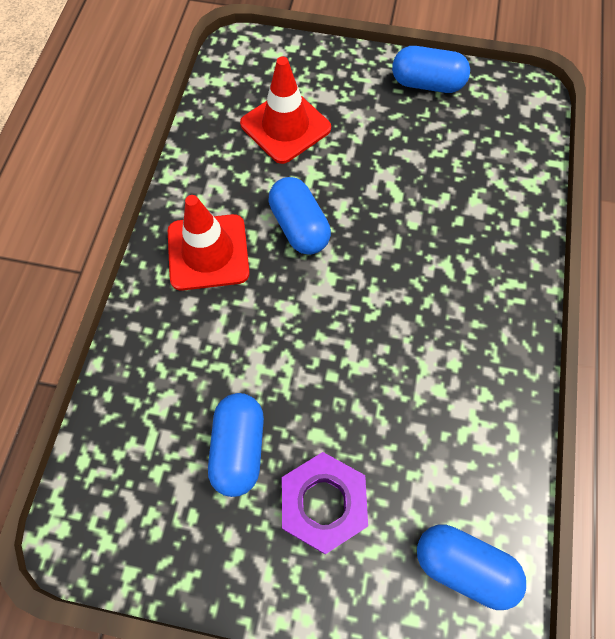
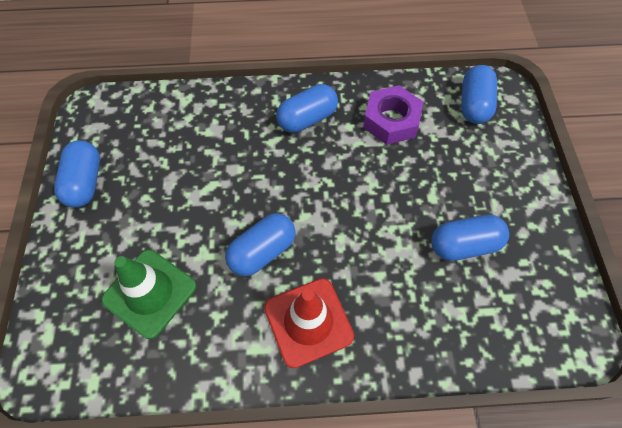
camera: 105 degrees left, 5 degrees down
(285, 126) = (150, 293): red traffic cone -> green traffic cone
(323, 504) = (475, 183): purple nut -> purple nut (391, 120)
(476, 314) = (307, 119): none -> blue capsule

